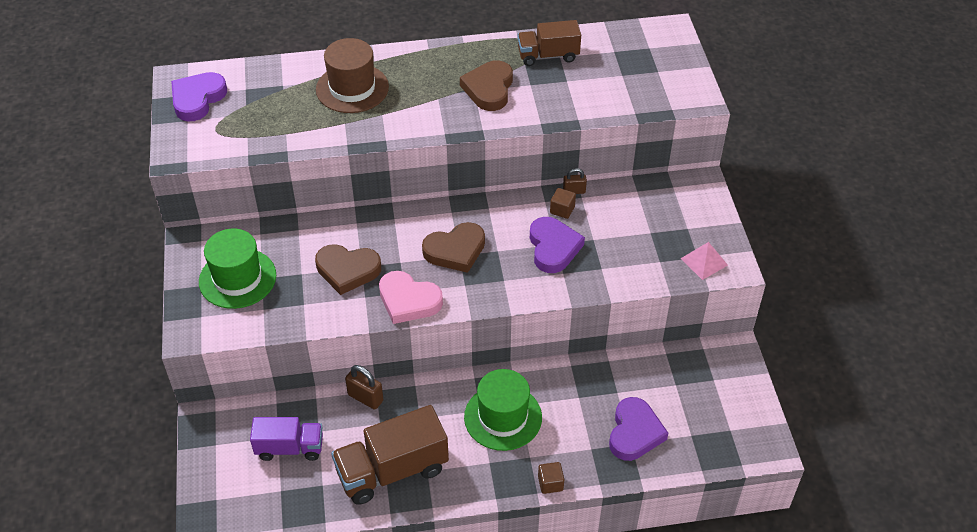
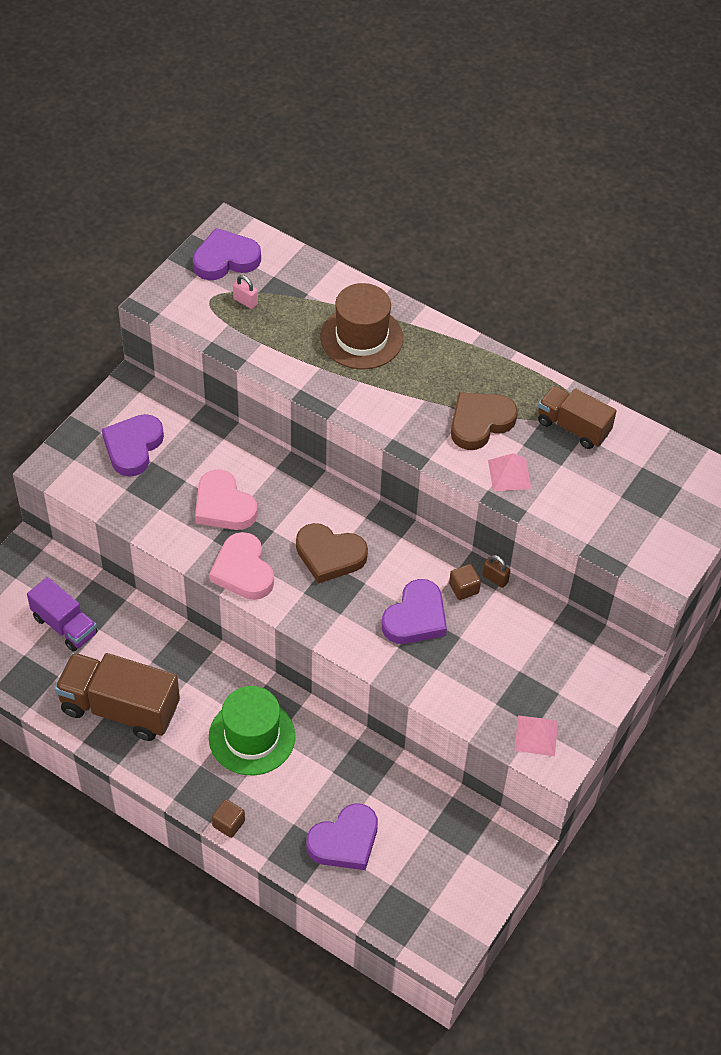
camera: 40 degrees right, 5 degrees up
(237, 278) = (133, 447): green hat -> purple heart
(243, 116) = (245, 301): none -> pink padlock
(347, 270) = (223, 506): brown heart -> pink heart
(365, 398) = (162, 630): brown padlock -> none
(543, 106) = (509, 474): none -> pink pyramid

